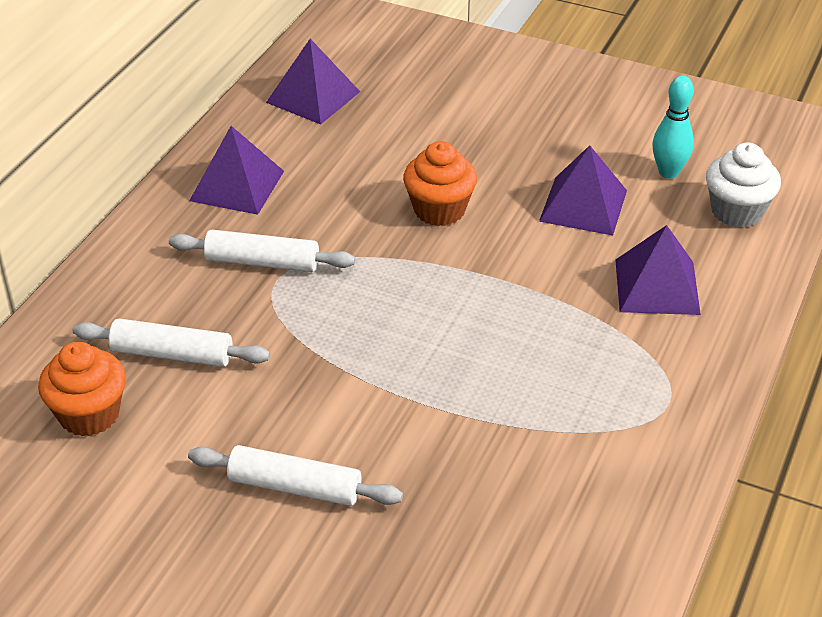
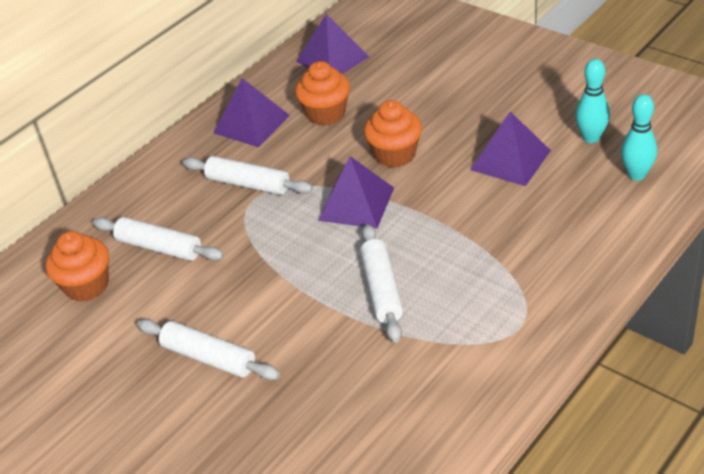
camera: 20 degrees right, 0 degrees up
(331, 166) = (326, 114): none -> orange cupcake
(485, 376) = (382, 289): none -> white rolling pin
(656, 286) = (545, 231): purple pyramid -> purple pyramid (356, 204)
(736, 211) = (636, 175): white cupcake -> turquoise bowling pin

